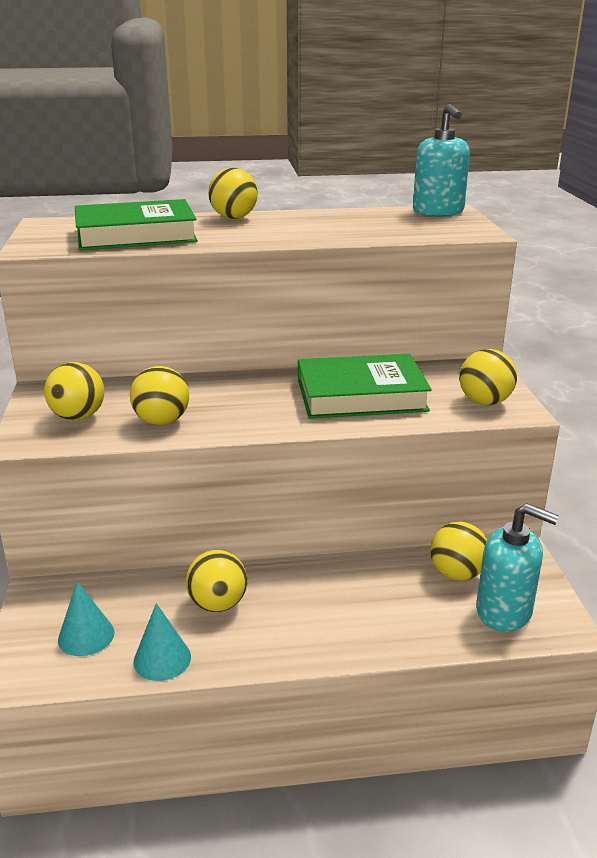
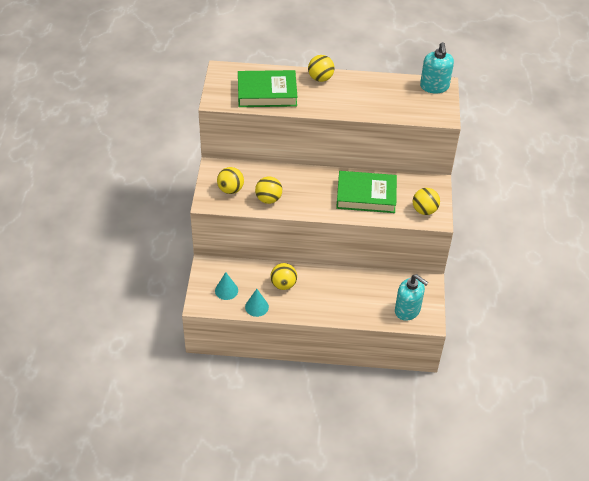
camera: 10 degrees right, 20 degrees up
(457, 573) = (394, 287): yellow ball -> none

